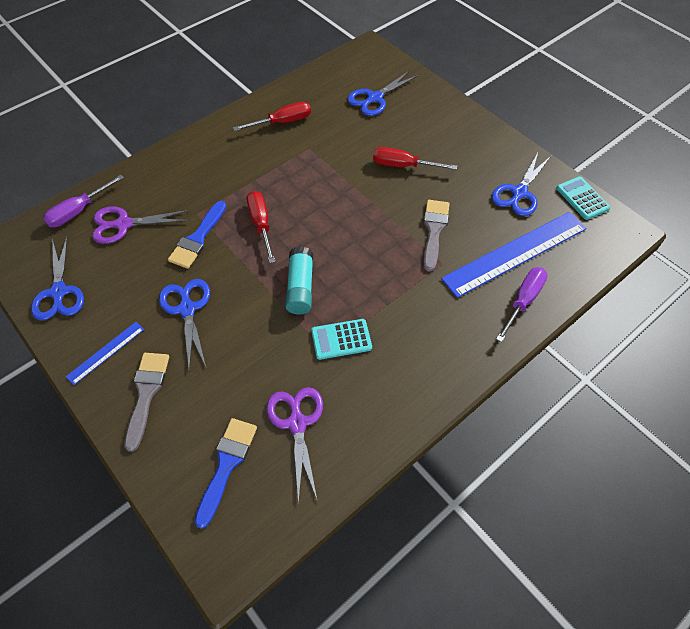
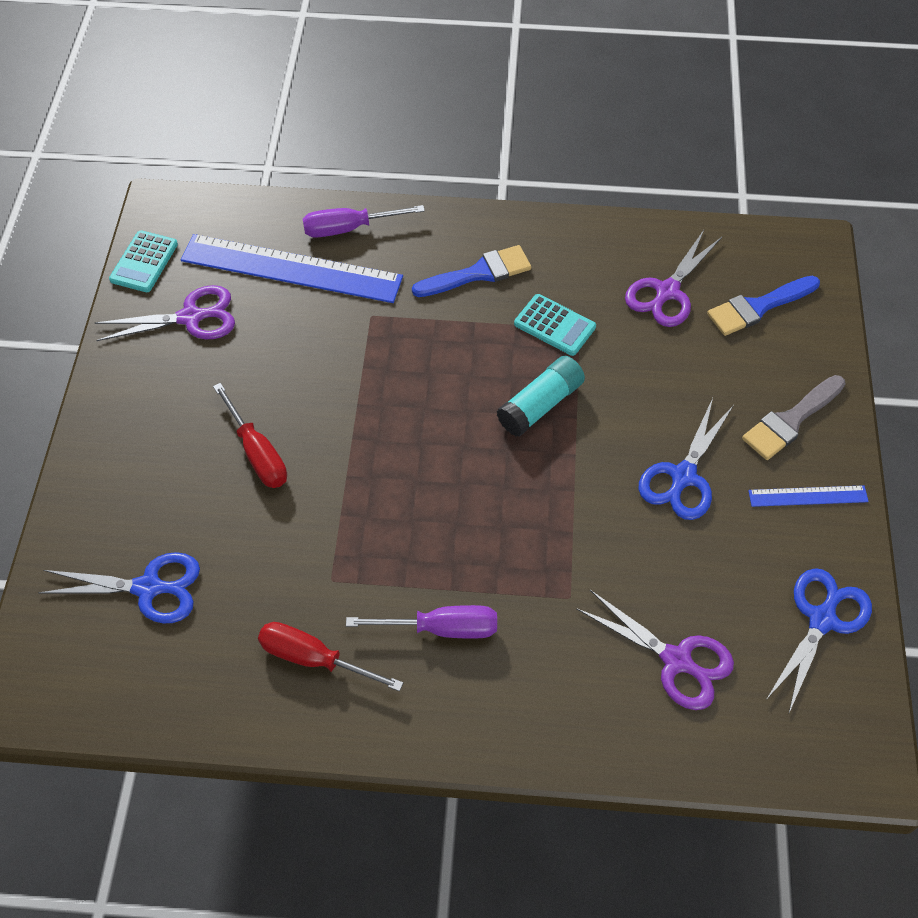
camera: 135 degrees left, 0 degrees up
(78, 211) = (725, 739): purple screwdriver -> purple screwdriver (442, 628)
(198, 238) = (599, 558): blue brush -> blue brush (478, 273)
(261, 224) = (507, 515): red screwdriver -> none
(434, 230) = (333, 352): grey brush -> none
(519, 193) = (191, 317): blue scissors -> purple scissors

